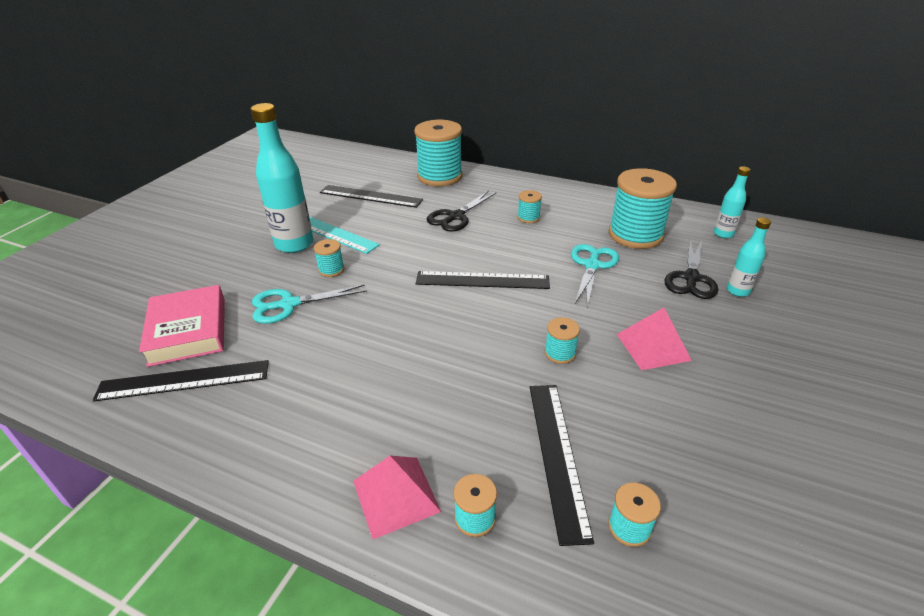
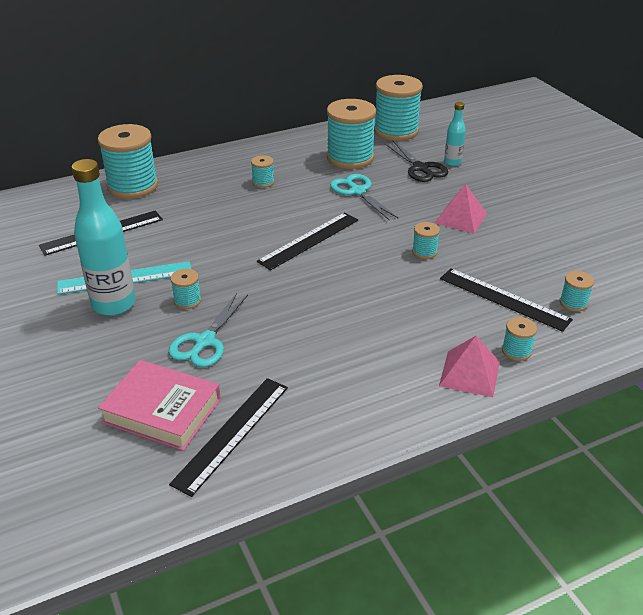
camera: 50 degrees left, 0 degrees up
(456, 216) = (208, 210): black scissors -> none
(723, 234) = (396, 131): turquoise bottle -> turquoise spool

